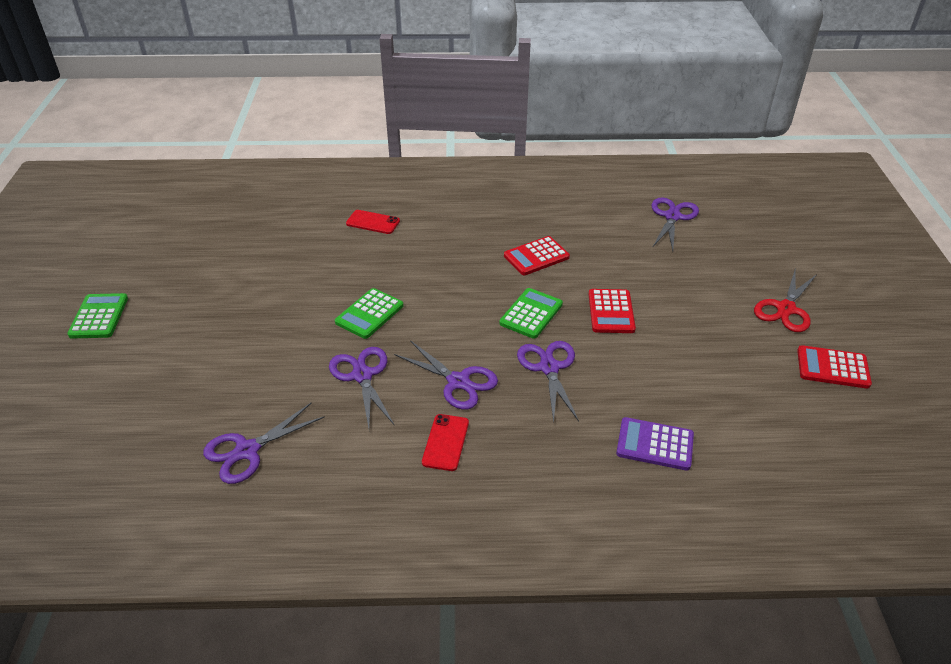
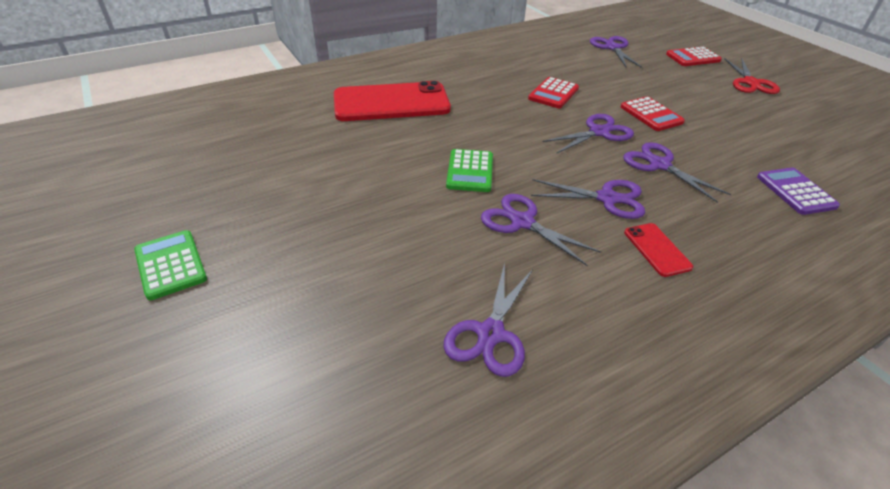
camera: 30 degrees left, 0 degrees up
(373, 222) = (391, 103): red phone -> red phone, size x2.26
(531, 314) = (599, 132): green calculator -> purple scissors
(655, 444) = (795, 192): purple calculator -> purple calculator turned 90 degrees clockwise
(832, 368) = (821, 108): red calculator -> red calculator (693, 57)

